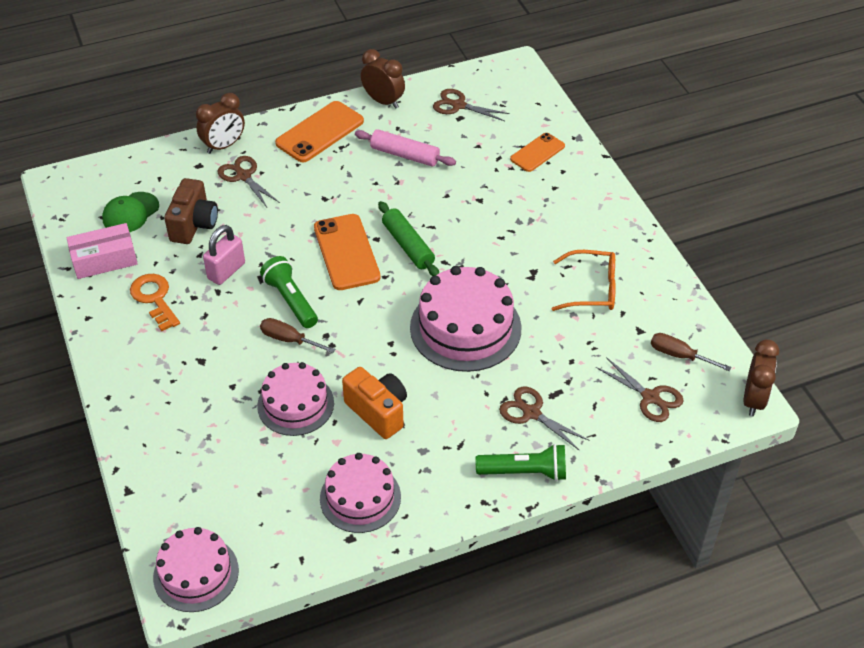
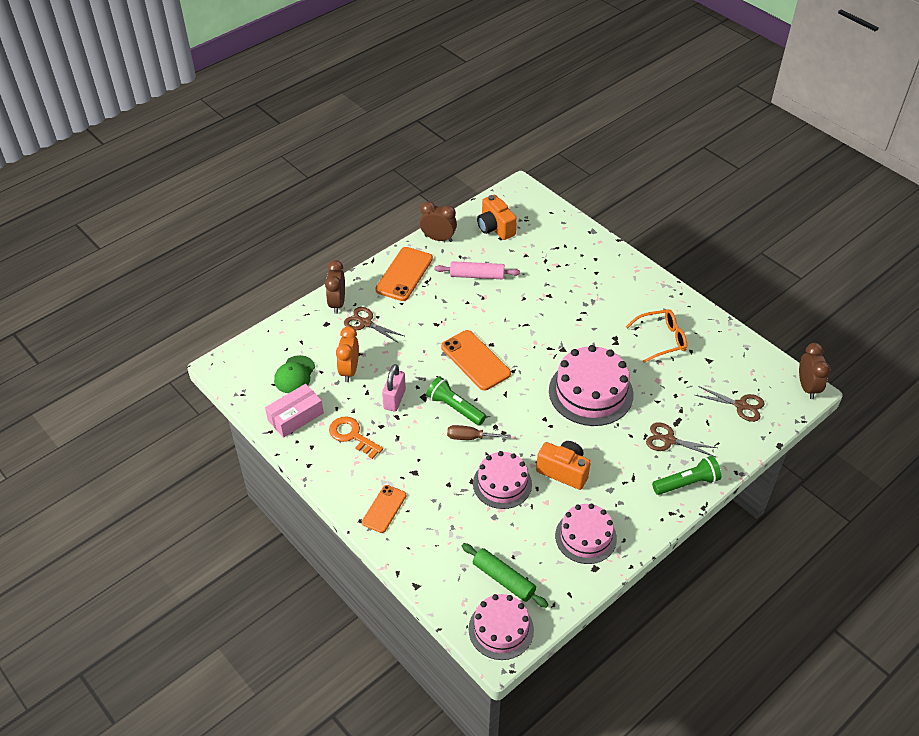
camera: 20 degrees left, 0 degrees up
(194, 225) = (349, 370): brown camera -> orange clock
(224, 146) = (337, 303): brown clock -> brown clock turned 150 degrees clockwise
(408, 245) = (517, 343): green rolling pin -> green rolling pin (503, 579)
(458, 105) = (495, 228): brown scissors -> orange camera
(537, 153) = (570, 249): orange phone -> orange phone (384, 509)
(679, 355) = (744, 370): brown screwdriver -> none

